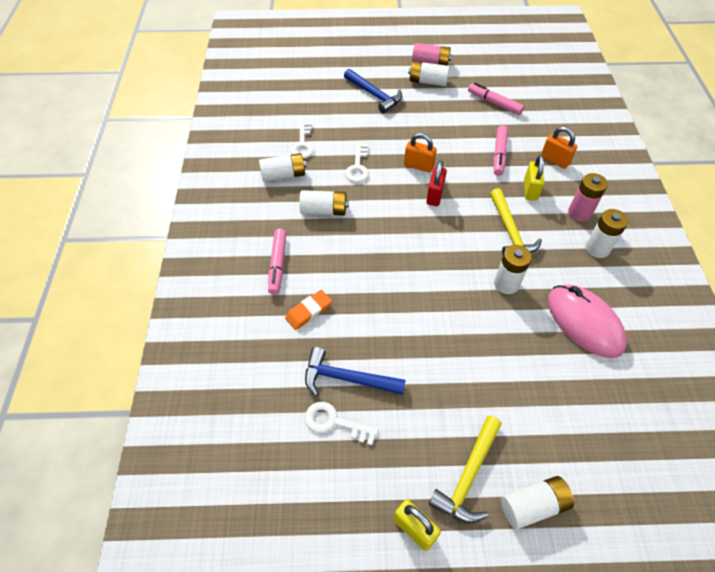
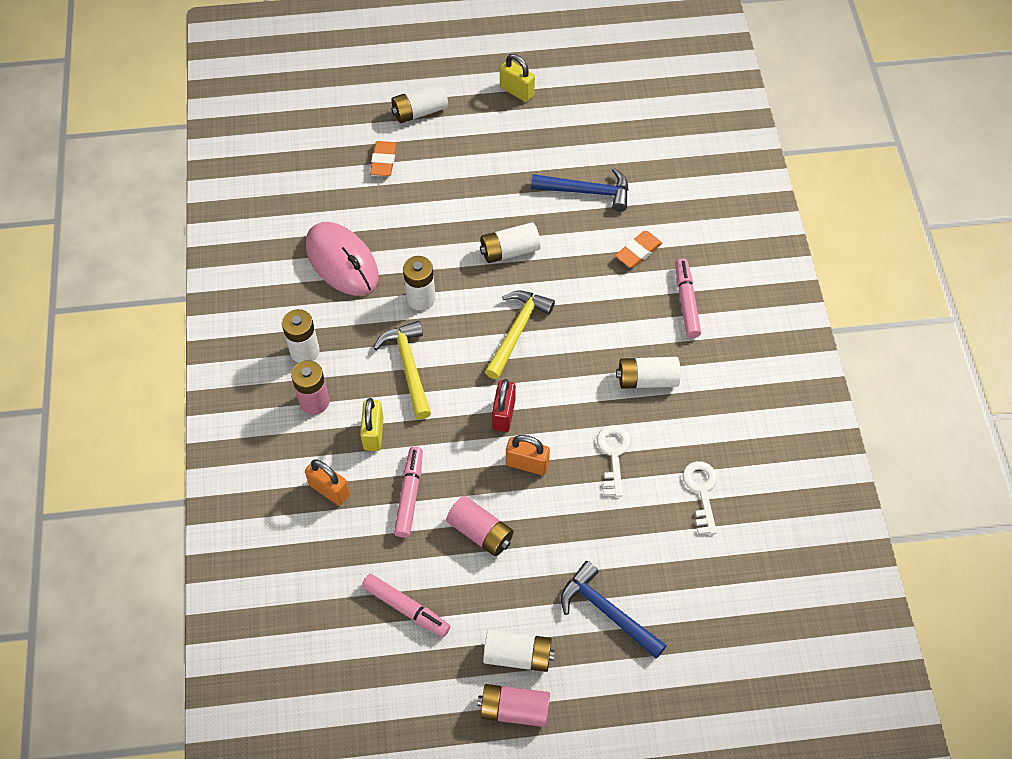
camera: 175 degrees right, 5 degrees up
(283, 175) = (714, 432): white battery -> white battery (510, 251)
(334, 422) = (593, 156): white key -> none
(450, 133) = (480, 532): none -> pink battery
(468, 476) = (472, 126): yellow hammer -> yellow hammer (517, 331)
(565, 435) = (383, 161): none -> orange eraser

